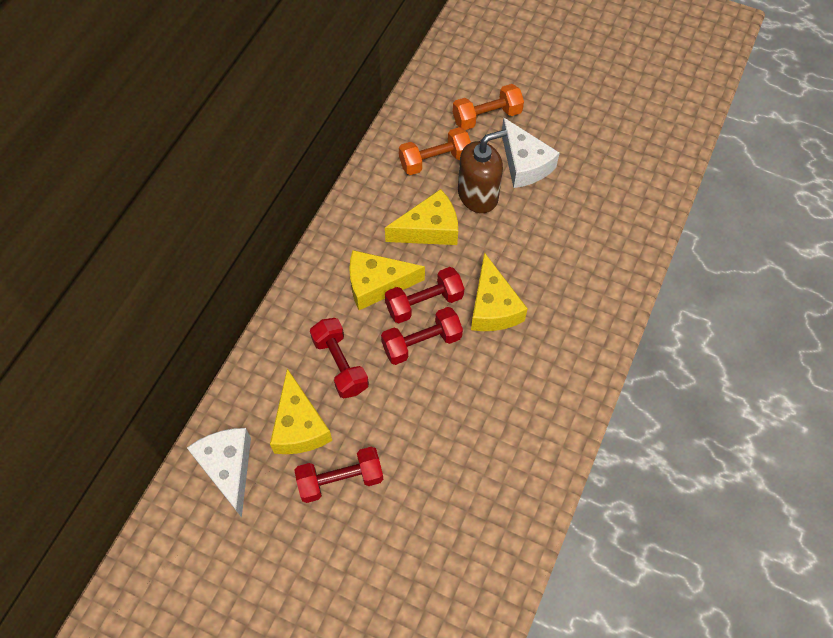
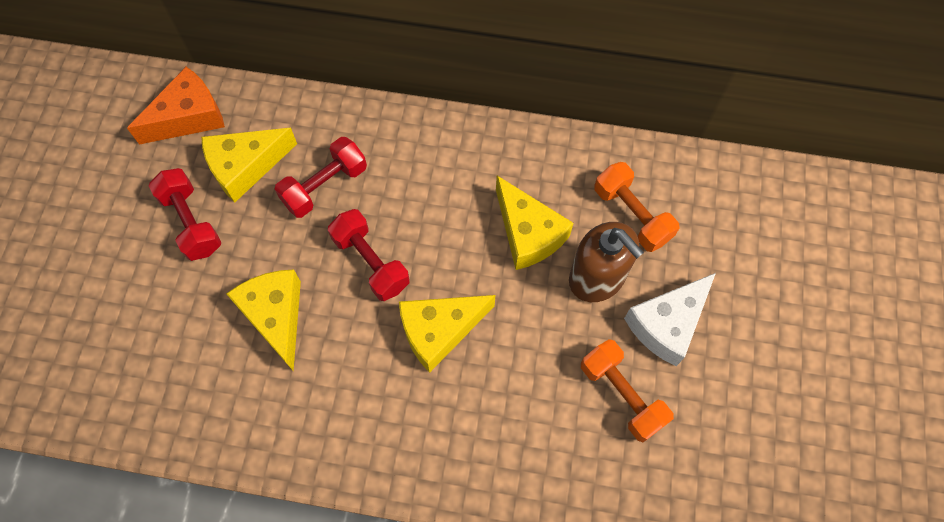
camera: 75 degrees right, 5 degrees up
(227, 468) = (188, 117): white cheese -> orange cheese
(377, 284) = (435, 196): yellow cheese -> yellow cheese (275, 316)
(424, 303) = (424, 252): red dumbbell -> none
(487, 117) = (726, 261): orange dumbbell -> orange dumbbell (622, 395)

